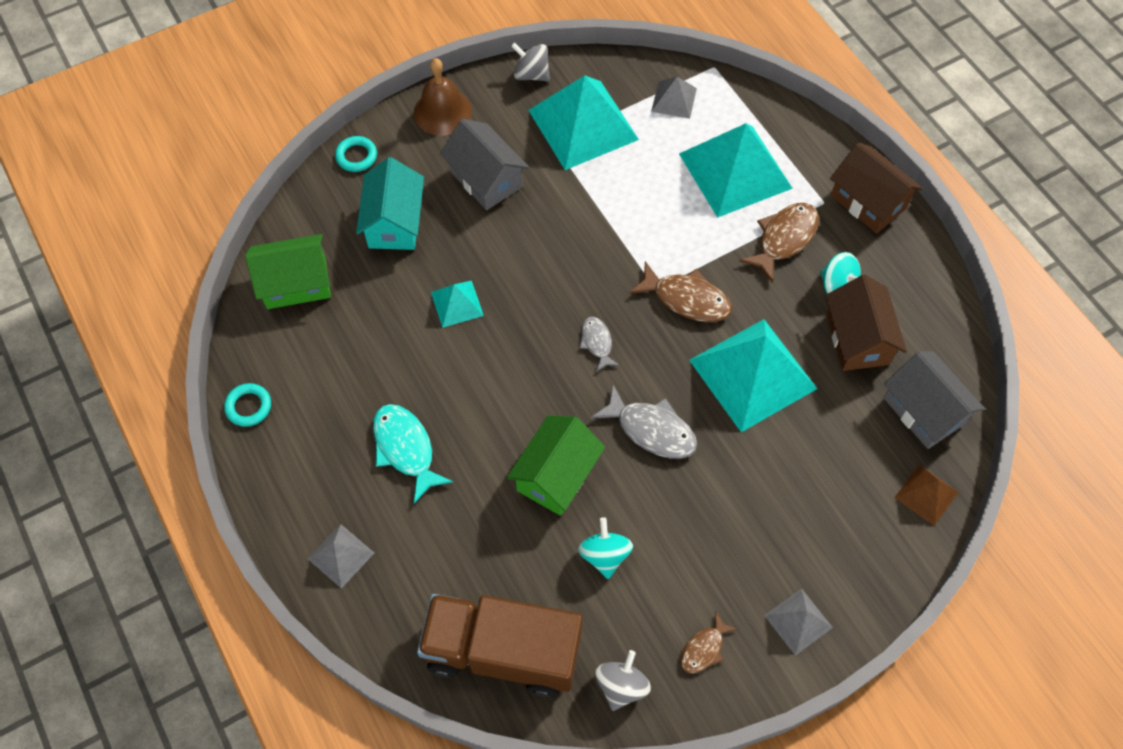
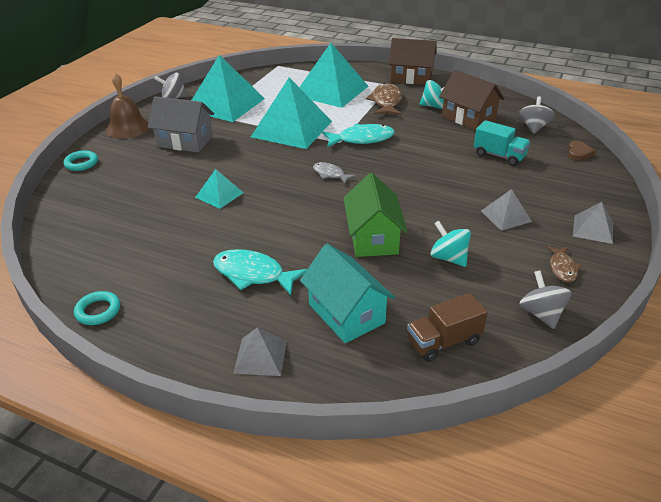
camera: 35 degrees left, 25 degrees down
(296, 283) = (84, 233): green house -> none
(394, 223) = (137, 179): turquoise house -> turquoise house (346, 313)
(502, 651) = (443, 342): brown truck -> brown truck, size x0.52
(651, 430) = (406, 193): grey fish -> none
(674, 99) = (268, 81): grey pyramid -> grey pyramid (505, 216)
(686, 299) = (362, 139): brown fish -> turquoise fish
(752, 374) = (433, 150): turquoise pyramid -> turquoise pyramid (291, 129)
(821, 435) = (499, 156): none -> turquoise truck
(924, 410) = (534, 127): grey house -> grey spinning top
(926, 494) = (578, 153): brown pyramid -> brown heart

